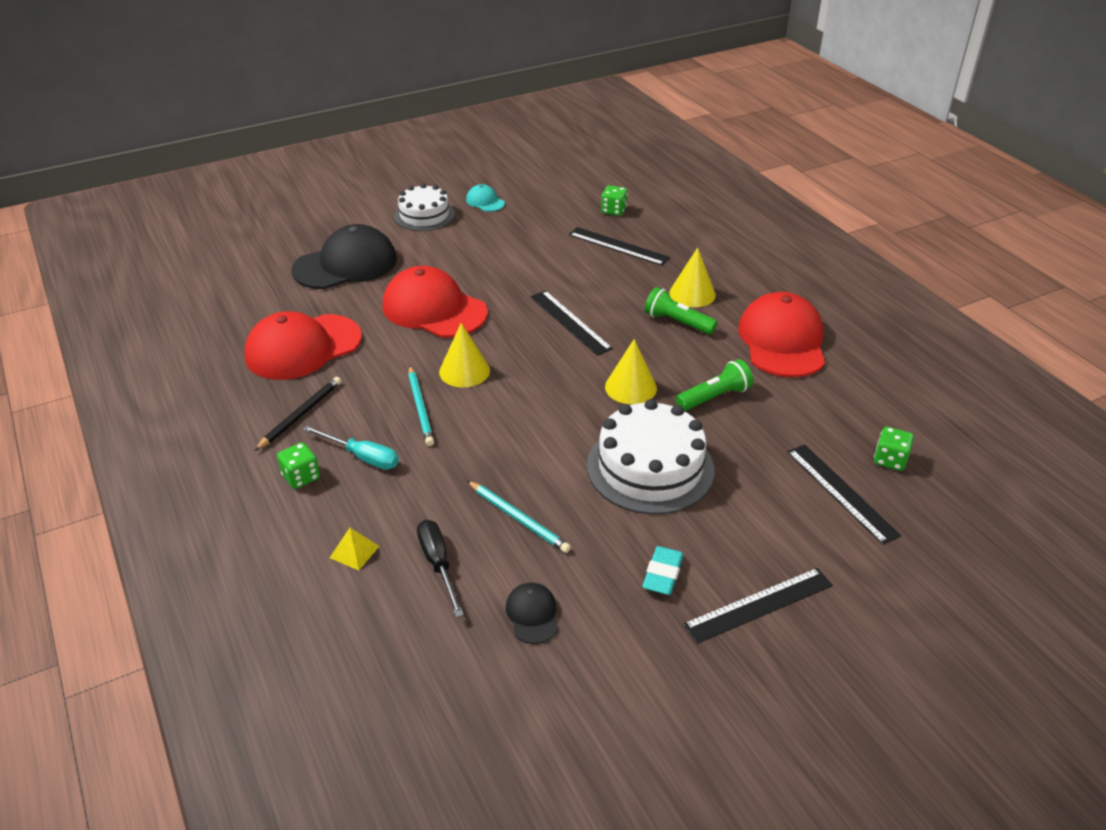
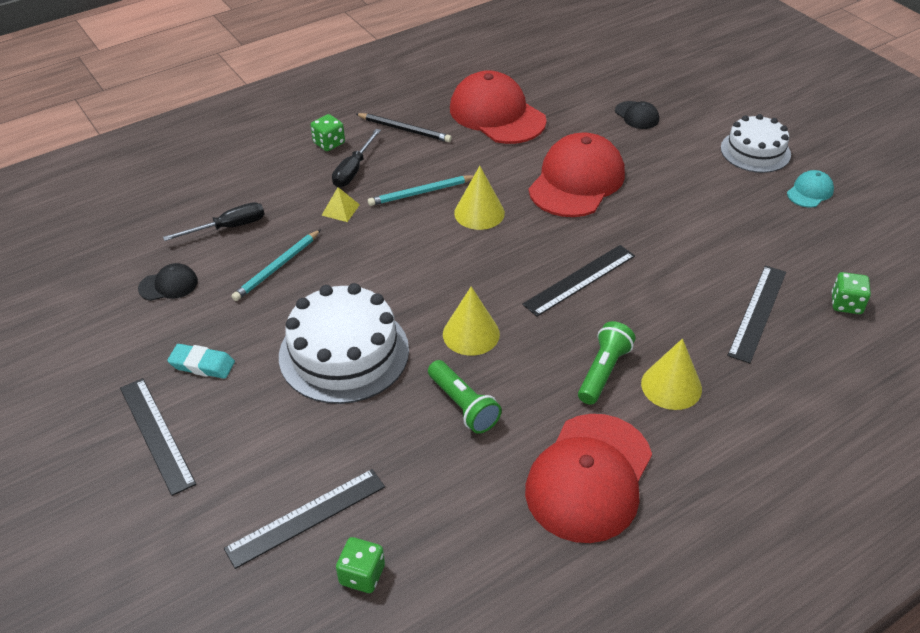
camera: 85 degrees right, 5 degrees up
(346, 265) = (637, 115): black cap -> black cap, size x0.45
(354, 551) = (246, 183): yellow pyramid -> yellow pyramid (340, 210)
(362, 457) = (353, 170): turquoise screwdriver -> black screwdriver
(782, 341) = (589, 477): red cap -> red cap turned 120 degrees clockwise

